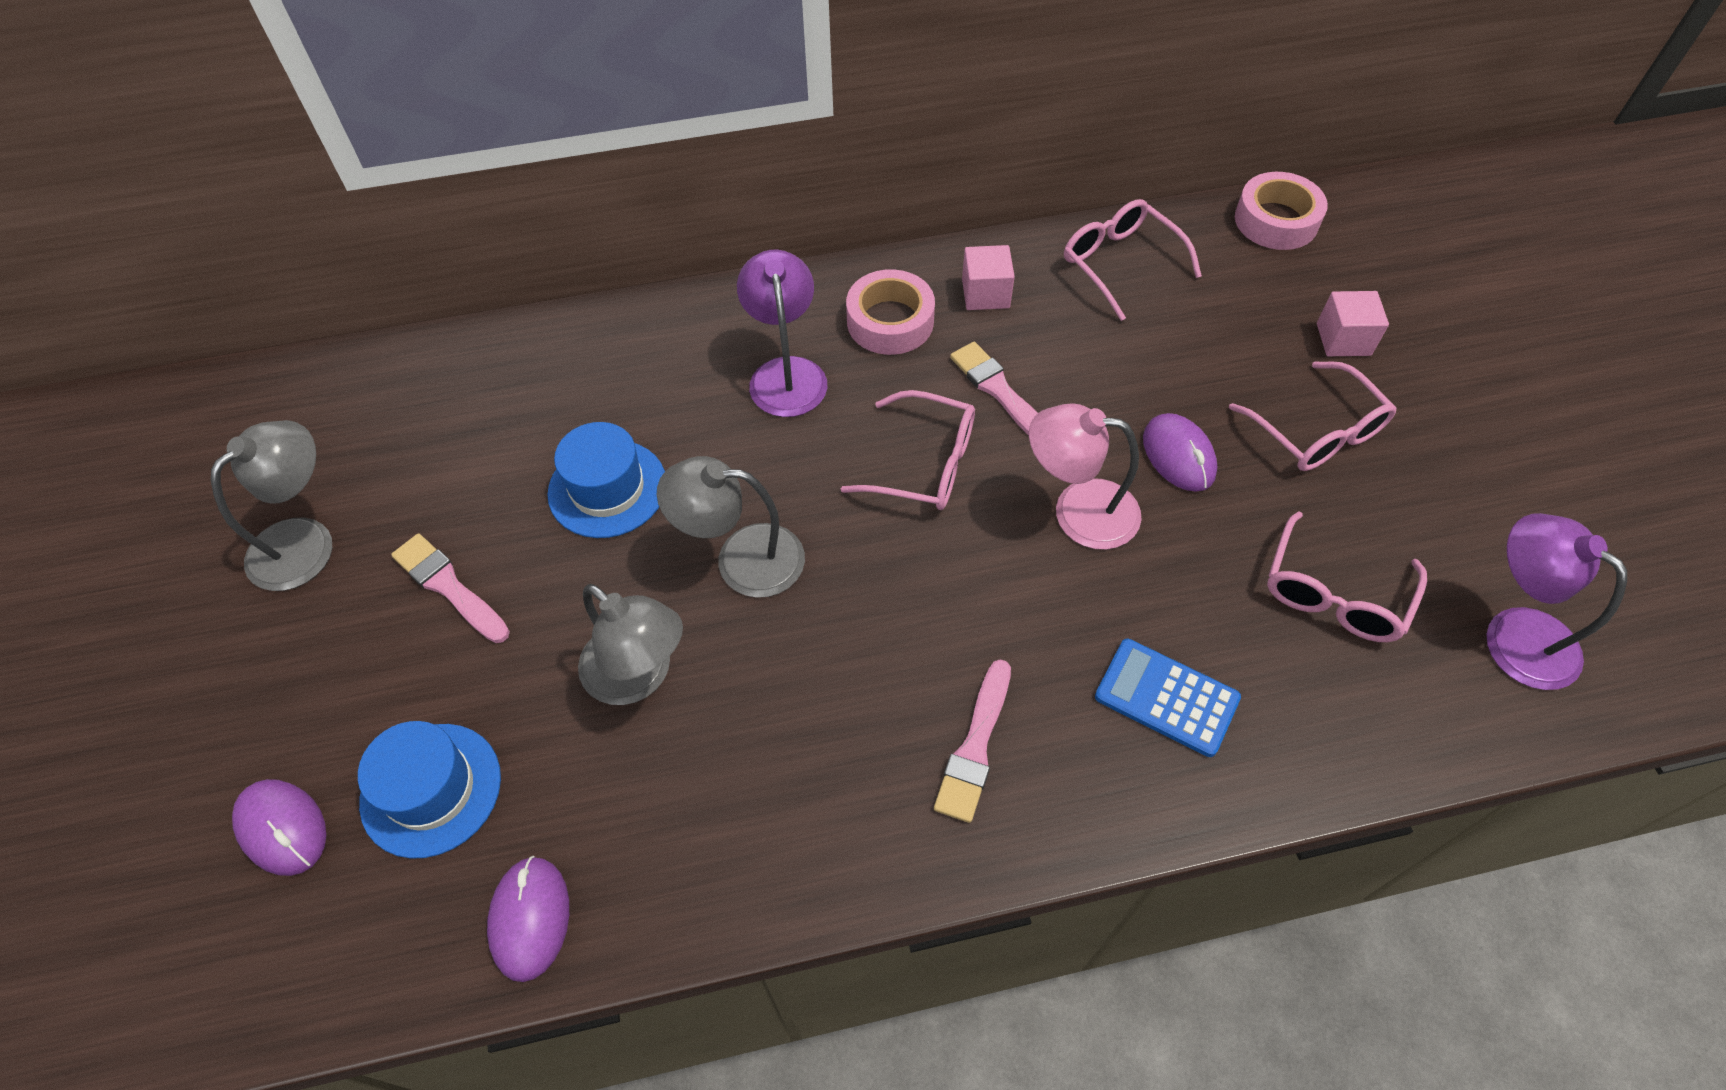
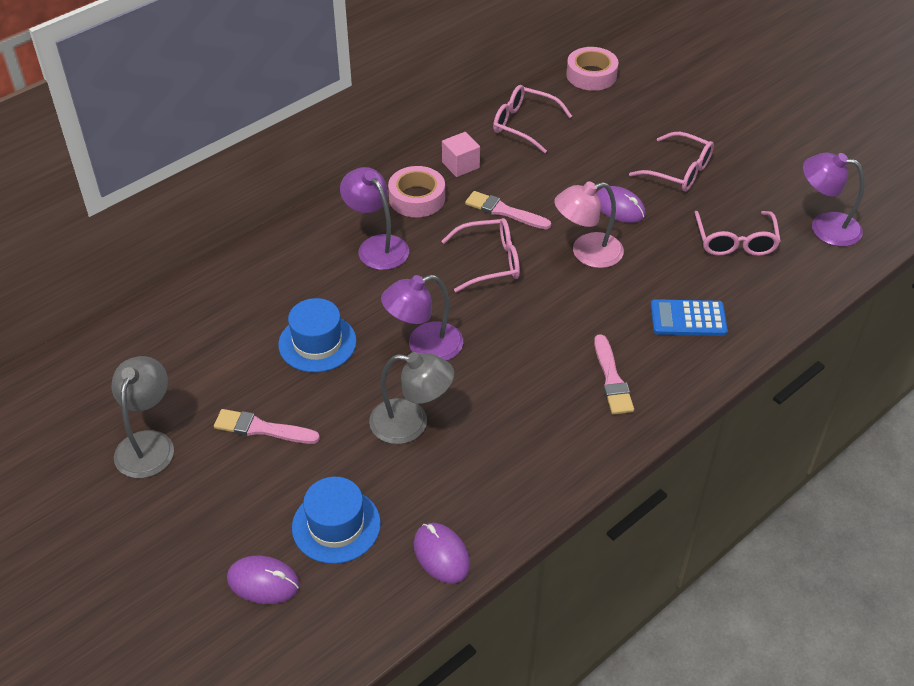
camera: 30 degrees left, 10 degrees down
(741, 559) = (424, 346): grey lamp -> purple lamp
(1343, 339) = (663, 123): pink cube -> none

